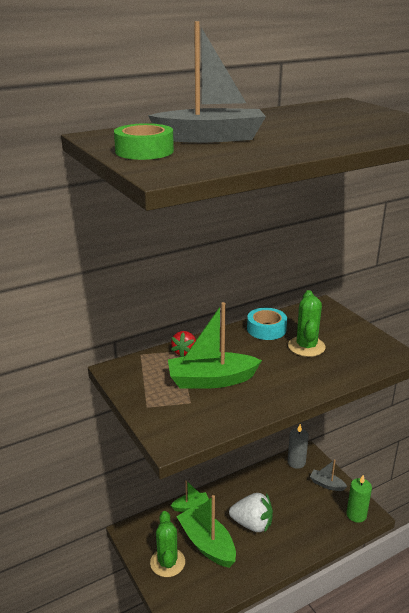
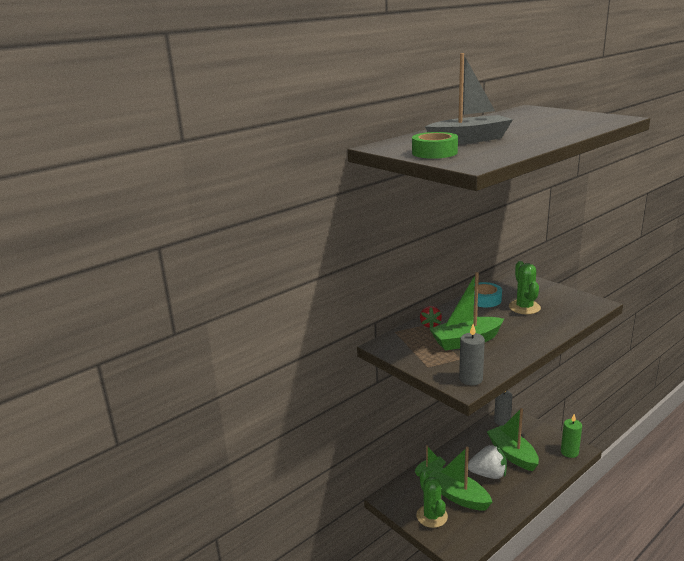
camera: 10 degrees left, 5 degrees down
(184, 432) = (470, 379): none -> grey candle
(290, 505) = (512, 454): none -> green boat
(326, 484) = (535, 434): grey boat -> none

